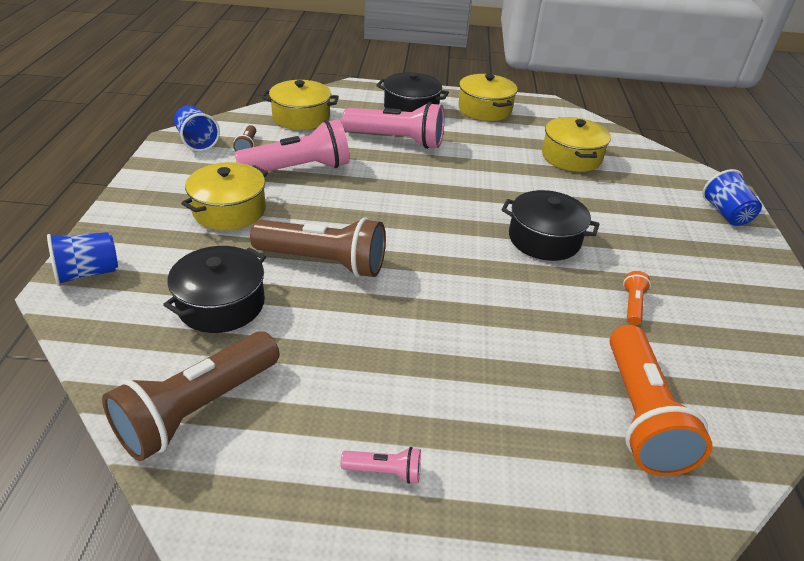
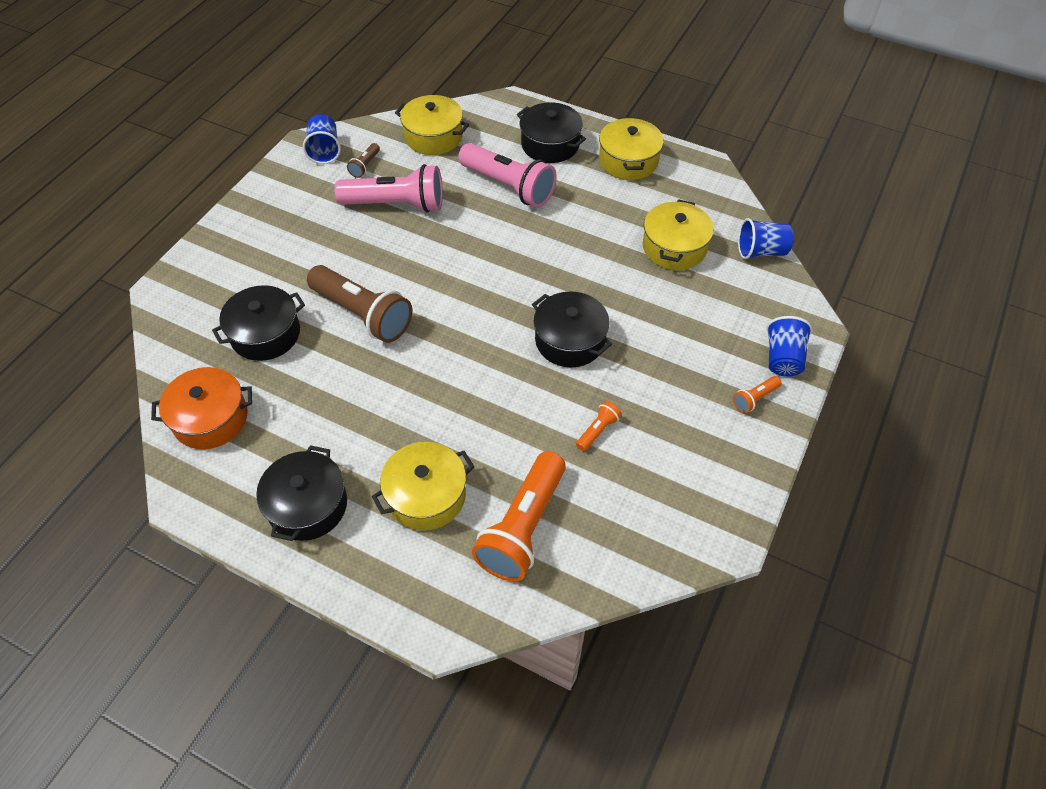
camera: 25 degrees right, 15 degrees up
(88, 273) = (184, 278): blue cup -> blue cup (761, 251)
(197, 409) = (210, 418): brown flashlight -> orange pot
(229, 210) = (315, 239): yellow pot -> yellow pot (426, 495)
(385, 471) = (307, 505): pink flashlight -> black pot
(734, 247) = (754, 399): none -> orange flashlight

